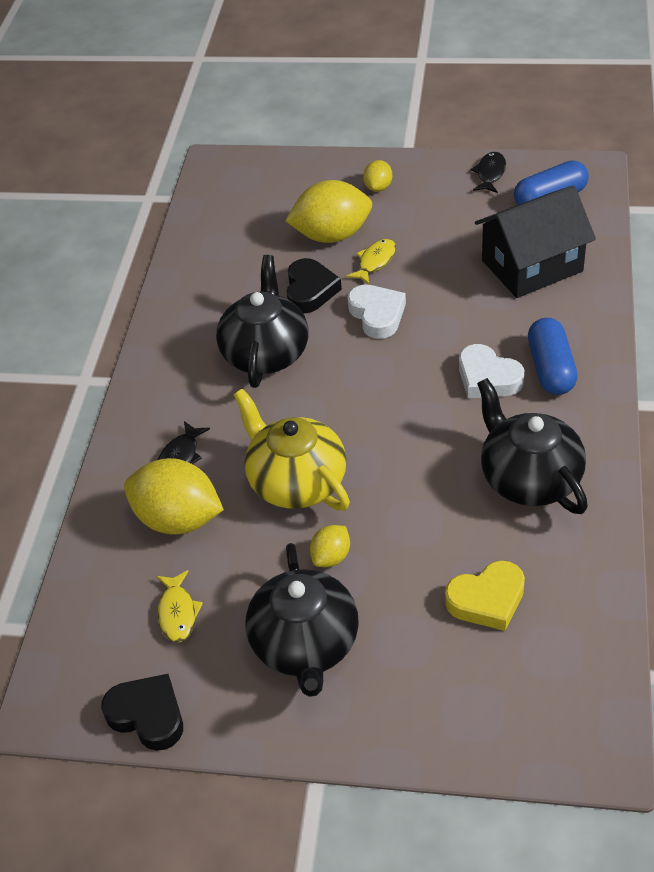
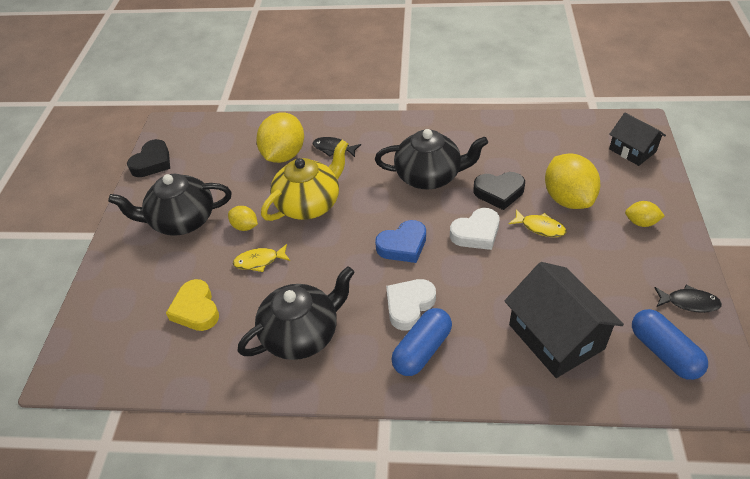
camera: 85 degrees right, 0 degrees up
(178, 613) = (216, 164): yellow fish -> yellow fish (259, 261)
(260, 176) = (632, 150): none -> black house
(390, 382) = (403, 245): none -> blue heart
(551, 368) = (422, 350): blue capsule -> blue capsule turned 45 degrees counterclockwise

